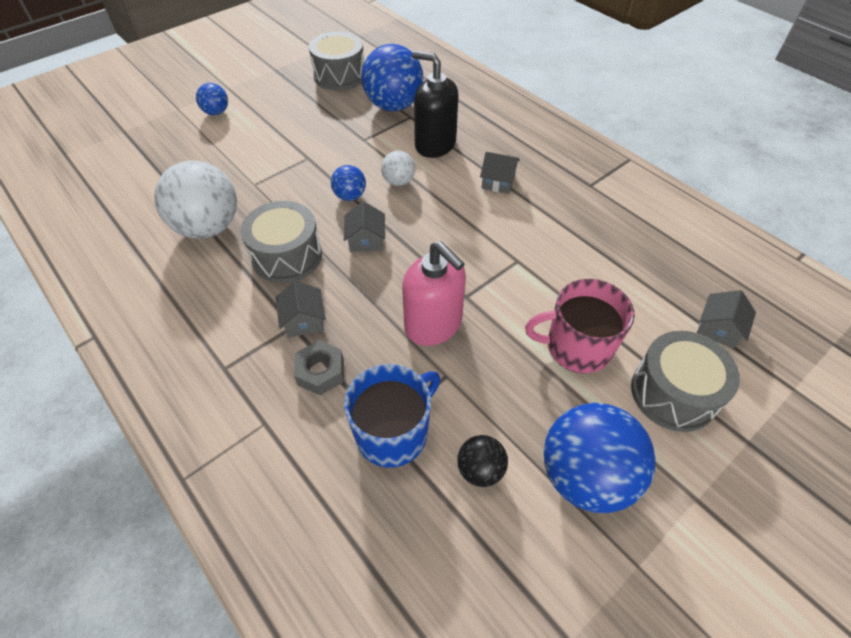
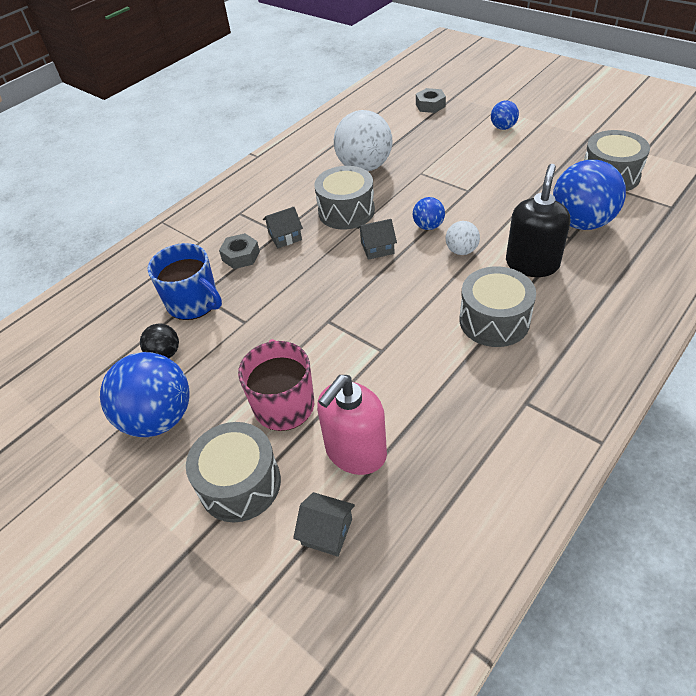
camera: 85 degrees right, 5 degrees down
(124, 152) = (430, 105): none -> grey nut
(433, 325) = (293, 306): pink soap dispenser -> pink soap dispenser (355, 452)
(498, 182) = (494, 321): grey house -> grey drum

